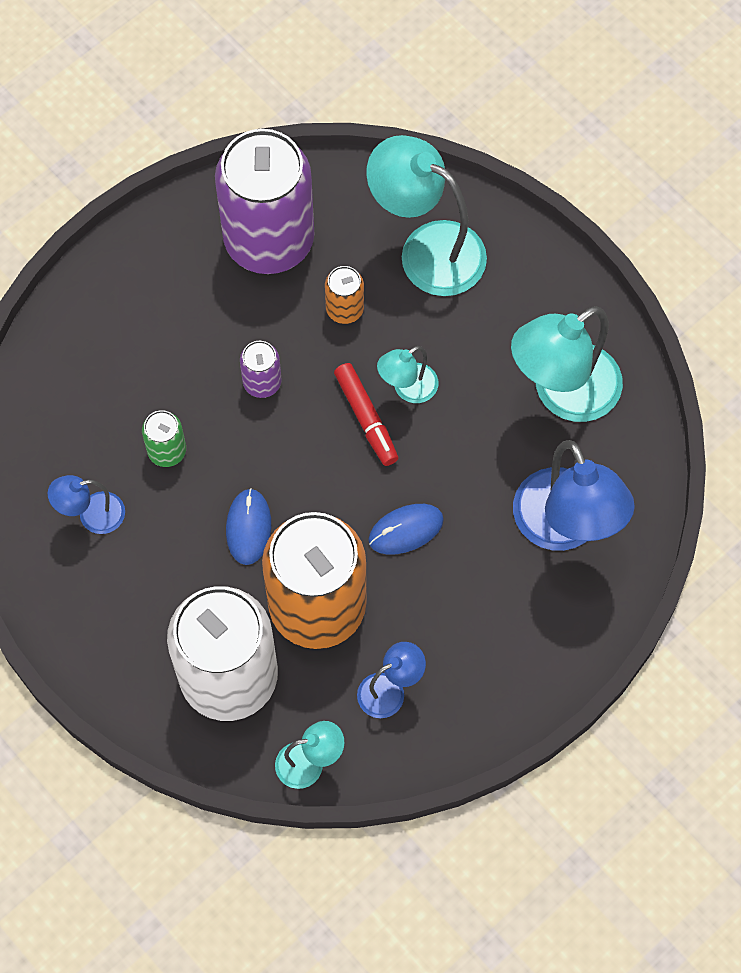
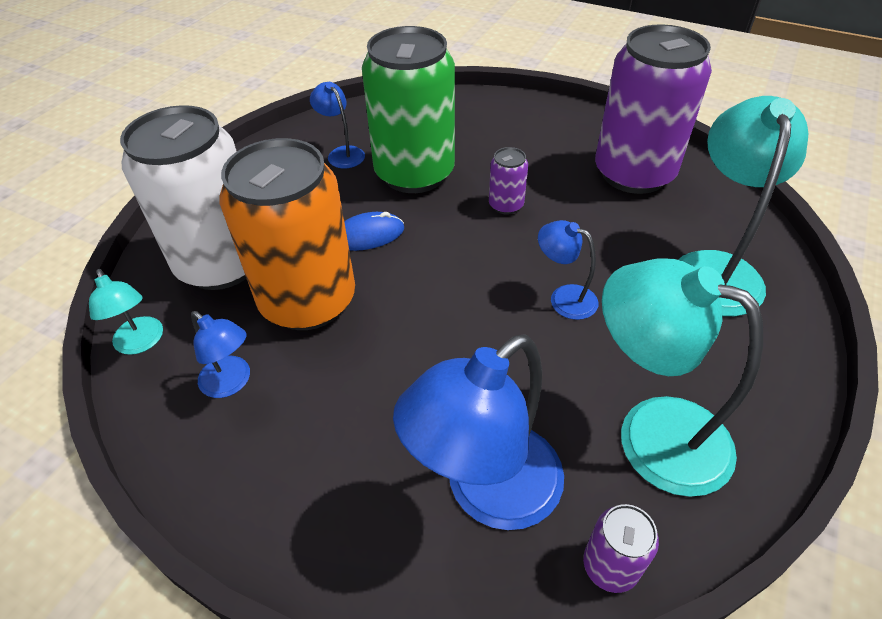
camera: 70 degrees right, 20 degrees down
(167, 451) = (414, 173): green can -> green can, size x2.41
(345, 309) = (610, 233): orange can -> none
(366, 418) = (515, 278): red marker -> none
(406, 530) = (414, 342): blue mouse -> none
(407, 389) = (564, 298): turquoise lamp -> blue lamp
(645, 473) = (610, 566): none -> purple can

